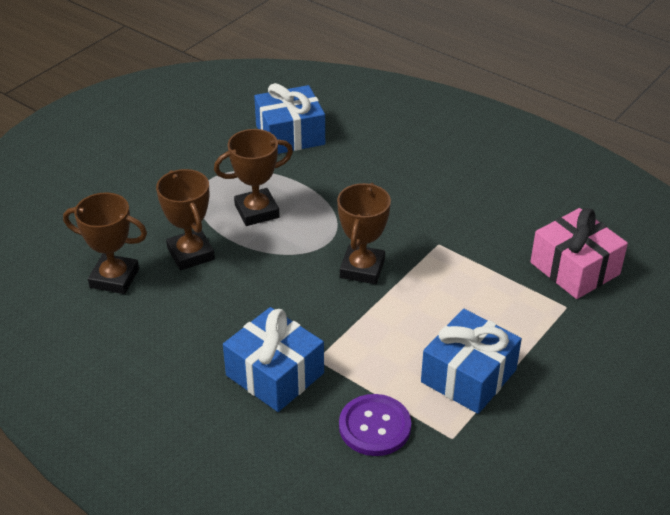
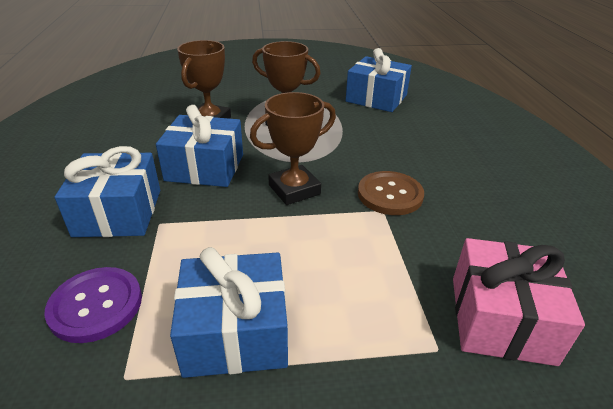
camera: 45 degrees right, 5 degrees down
(114, 278) = (153, 110): brown trophy -> none
(269, 297) = (205, 167): none -> blue gift
(427, 228) = (390, 195): none -> brown button

